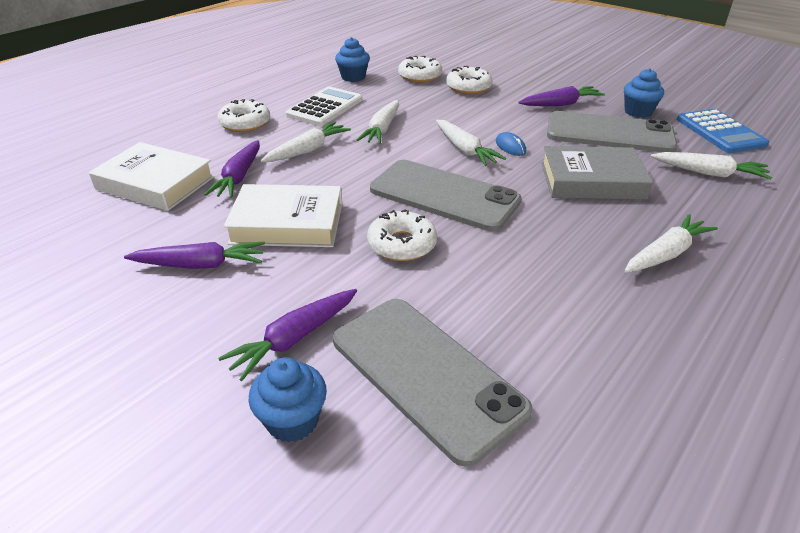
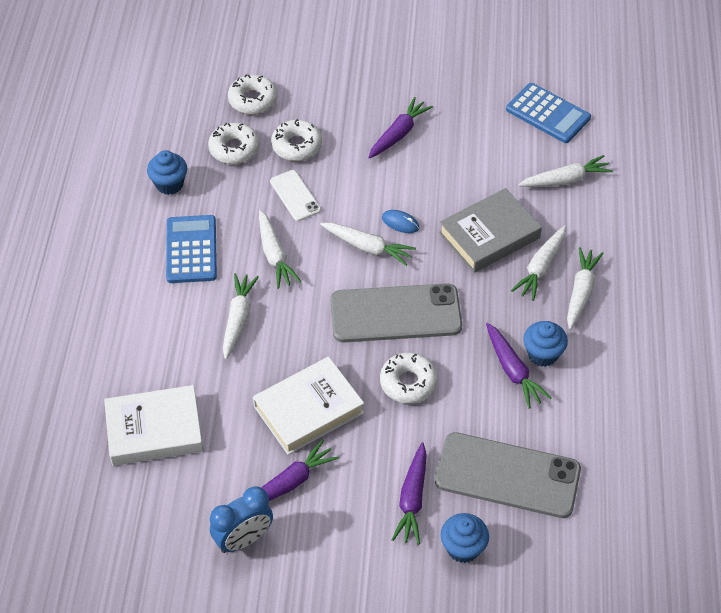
camera: 35 degrees left, 15 degrees up
(103, 286) = (244, 539): none -> blue clock
(239, 177) = (216, 384): purple carrot -> purple carrot (513, 371)
(245, 123) = (141, 313): white donut -> white donut (253, 100)
(325, 107) = (191, 250): white calculator -> blue calculator
(437, 108) = (295, 196): none -> white phone
(609, 133) = (465, 161): grey phone -> none
(630, 219) = (540, 268): none -> white carrot
(638, 112) = (469, 114): blue cupcake -> blue cupcake (542, 354)

